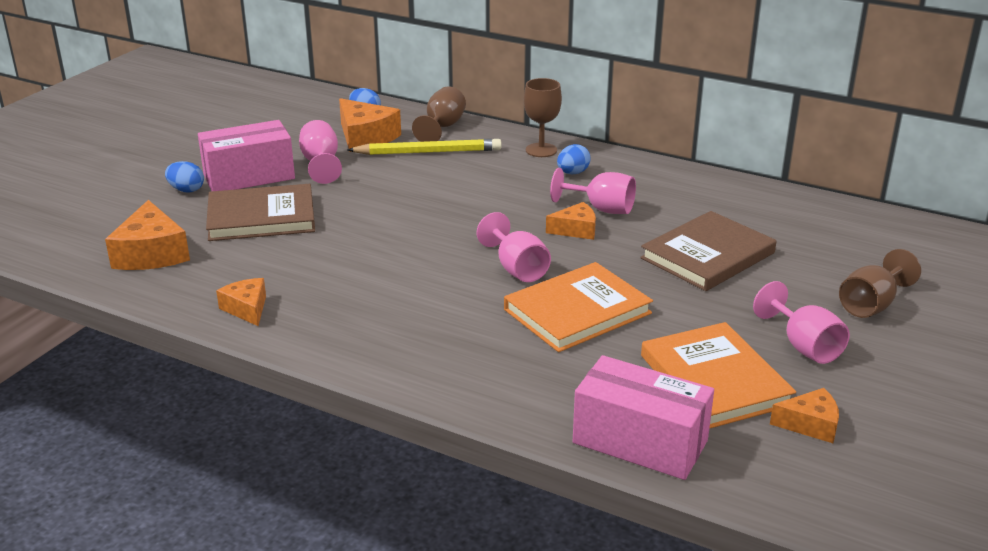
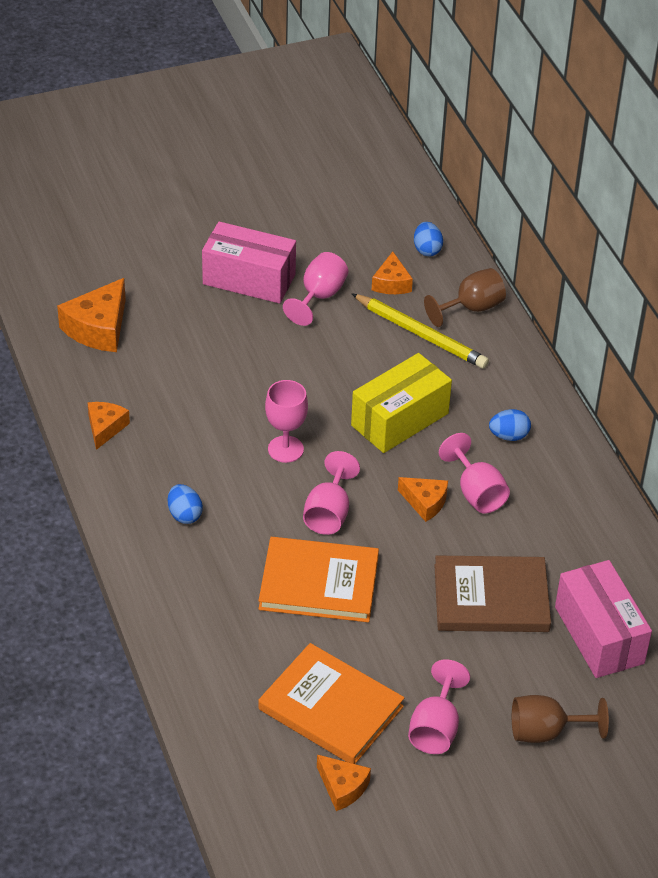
camera: 40 degrees right, 15 degrees up
(186, 190) = (188, 268): blue egg -> blue egg (184, 515)
(261, 217) = (210, 335): brown book -> none
(365, 137) = (391, 283): orange cheese -> orange cheese, size x0.60
(425, 250) = (285, 449): none -> pink goblet
(485, 197) = (400, 419): none -> yellow box
(541, 150) = (519, 390): brown goblet -> none
(640, 441) = (216, 717): pink box -> pink box (599, 635)
(714, 380) = (330, 708): orange book -> orange book turned 75 degrees counterclockwise

